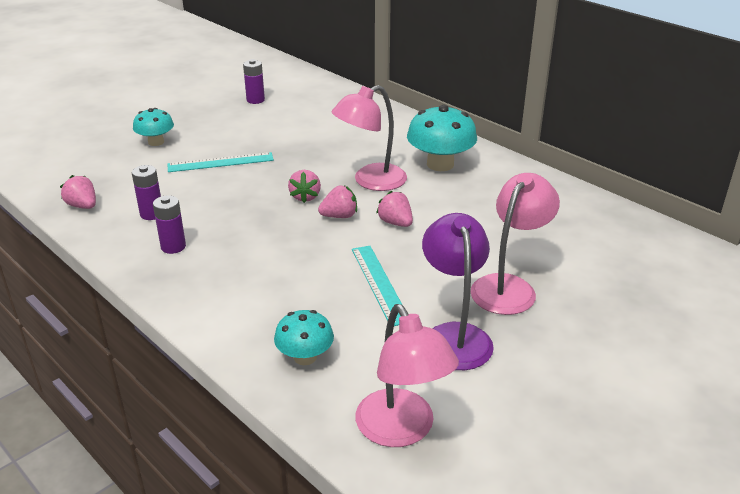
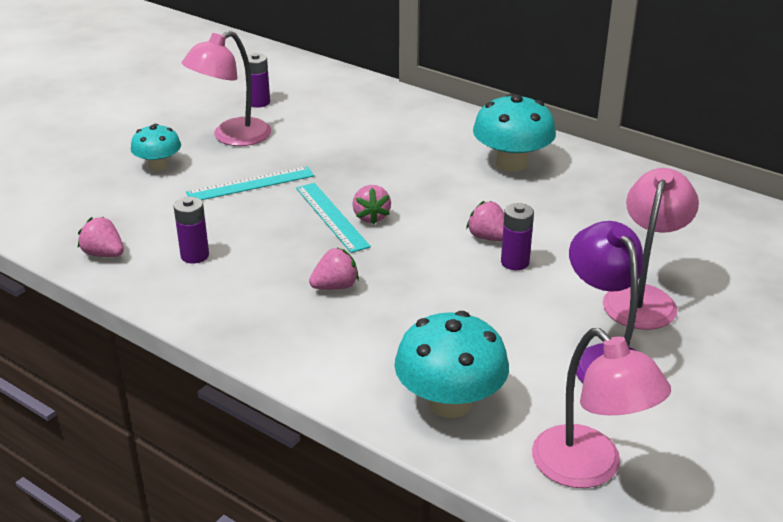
camera: 10 degrees left, 0 degrees up
(173, 247) = (239, 292): purple battery -> purple battery (515, 262)
(305, 357) = (450, 402): turquoise mushroom -> turquoise mushroom, size x1.65
(339, 216) = (421, 236): pink strawberry -> pink strawberry (335, 286)
(370, 181) = (440, 191): pink lamp -> pink lamp (232, 137)
(379, 284) = (499, 310): turquoise ruler -> turquoise ruler (331, 216)

